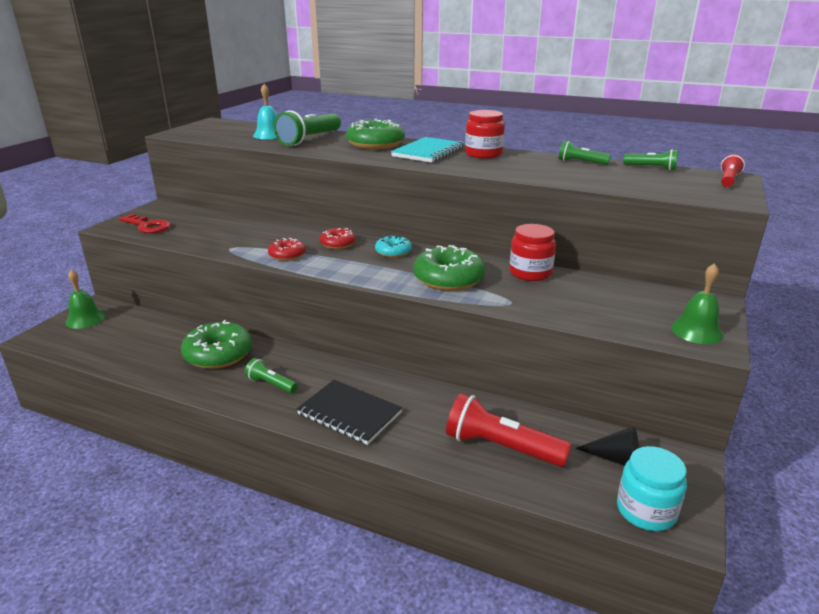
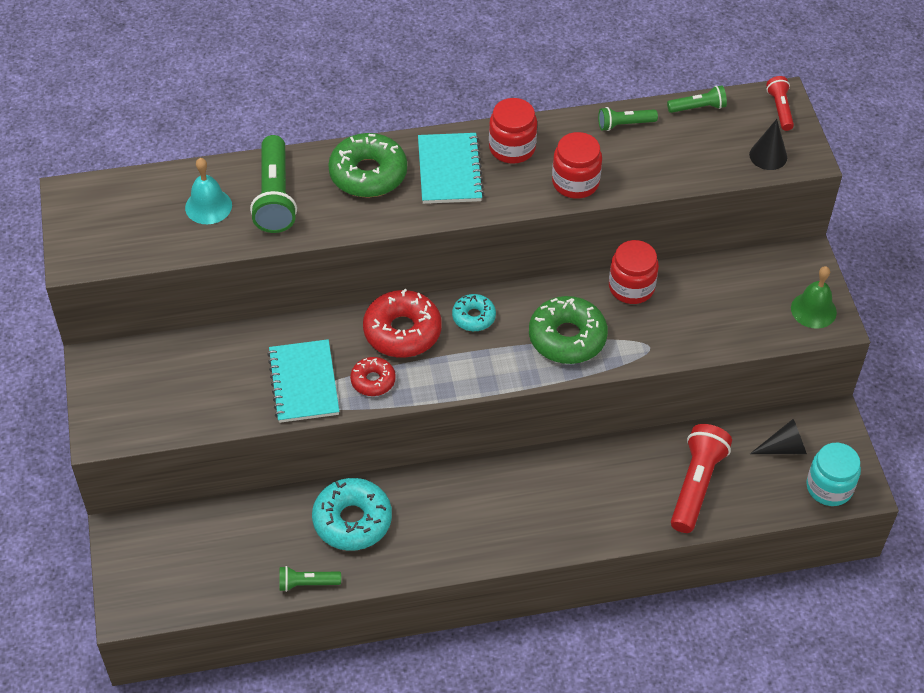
camera: 35 degrees left, 25 degrees up
(85, 319) = (140, 556): green bell -> none
(147, 226) = (144, 410): red key -> none
(218, 354) = (352, 520): green donut -> turquoise donut
(246, 243) = (304, 383): none -> turquoise notebook
(271, 384) = (447, 528): green flashlight -> green flashlight (307, 583)
(337, 244) = (402, 331): red donut -> red donut, size x1.78
(349, 413) = (549, 520): black notebook -> none
(501, 447) = (696, 485): red flashlight -> red flashlight turned 120 degrees clockwise
(511, 171) = (575, 182): none -> red jar
(696, 192) = (768, 156): none -> black cone

